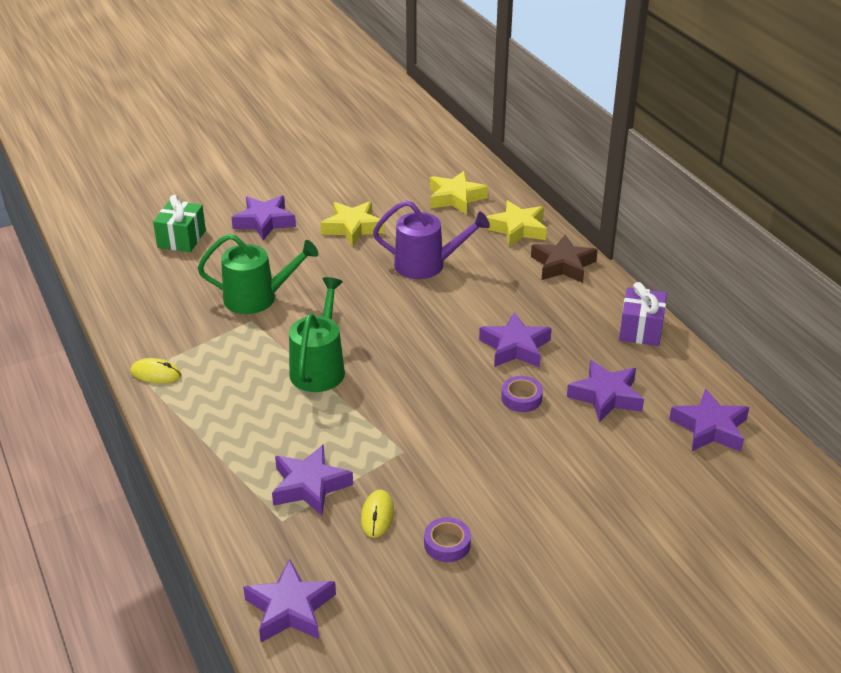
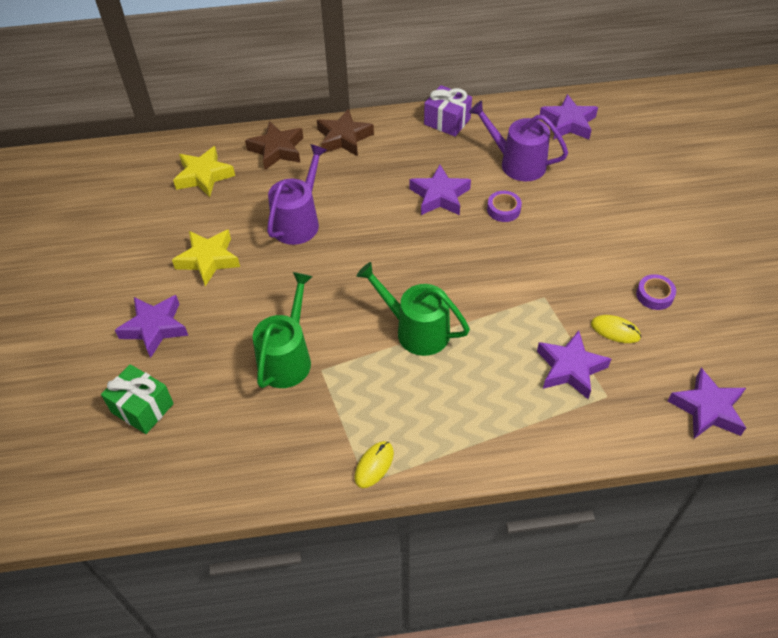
camera: 70 degrees left, 15 degrees up
(517, 229) = (277, 150): yellow star -> brown star
(606, 396) = (517, 163): purple star -> purple watering can

